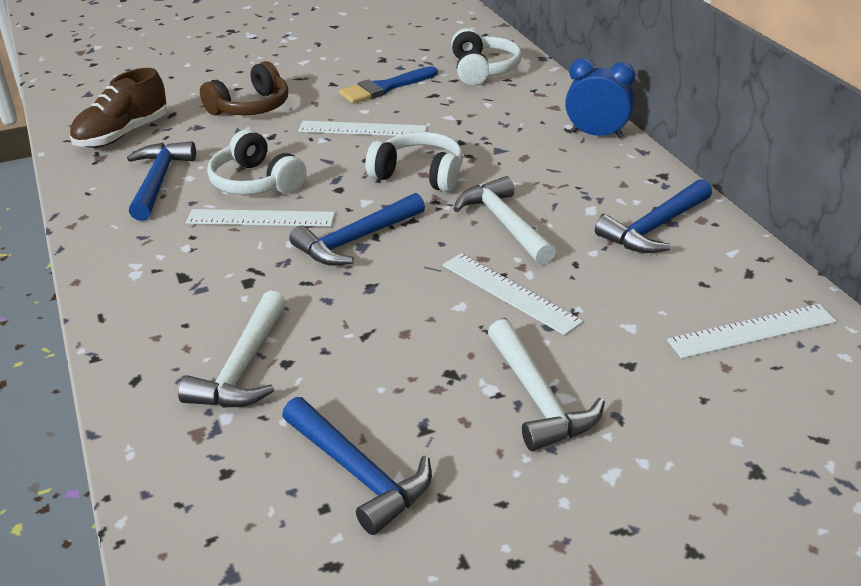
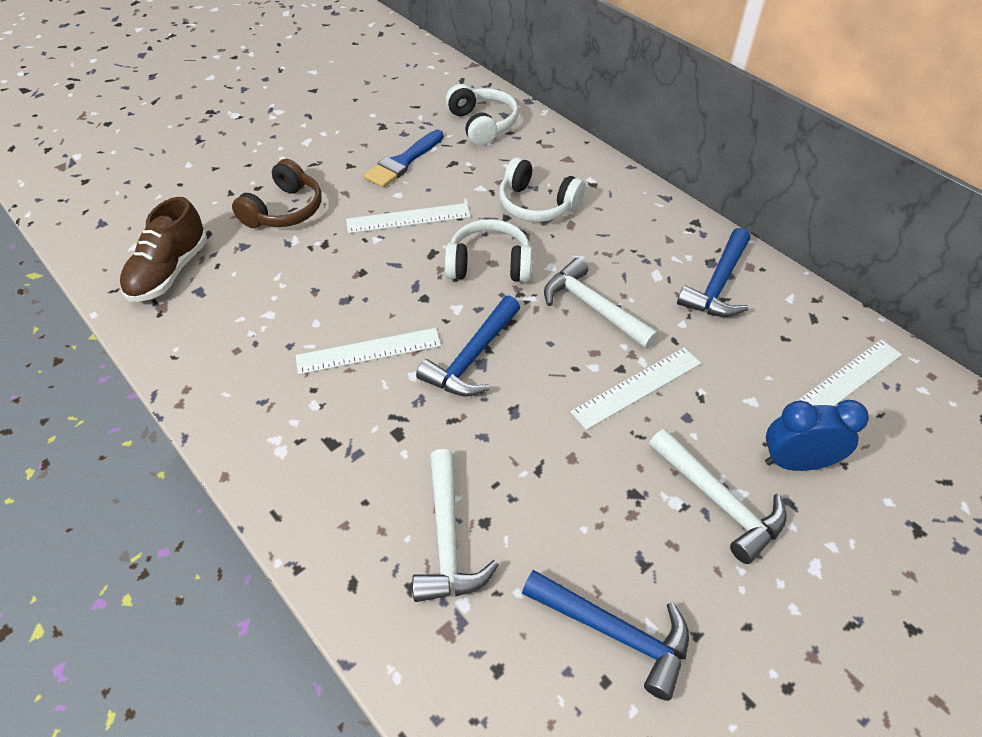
camera: 20 degrees left, 15 degrees up
(158, 181) = (241, 326): blue hammer -> none
(256, 182) = (340, 306): white headphones -> white headphones (537, 204)
(509, 293) = (637, 387): white ruler -> white ruler turned 60 degrees counterclockwise
(596, 135) = (619, 185): blue clock -> blue clock (796, 462)

